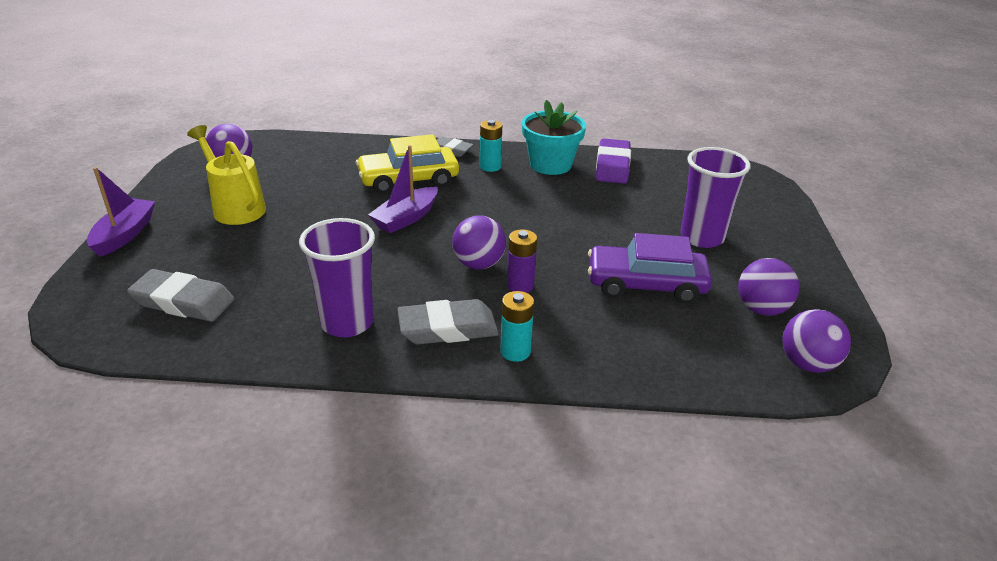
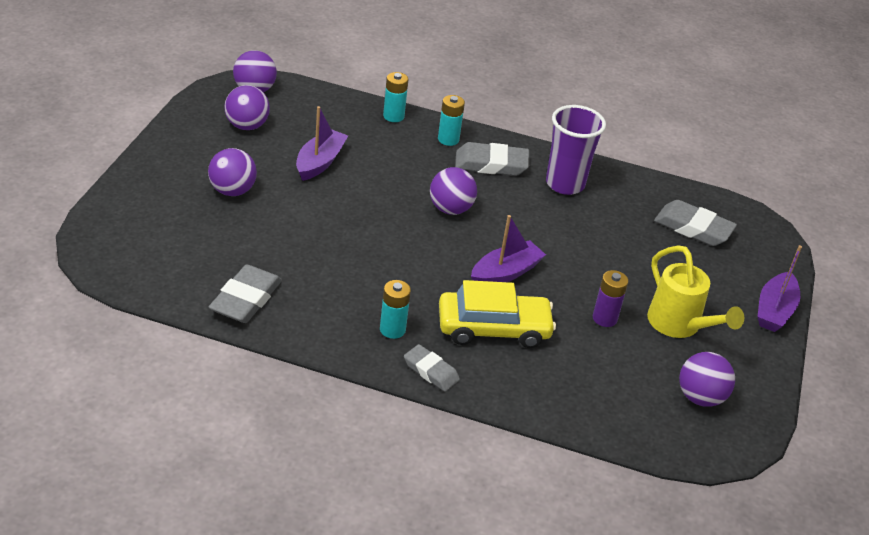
camera: 170 degrees left, 5 degrees up
(520, 285) = (423, 183): purple battery -> purple battery (604, 318)
(550, 165) = (318, 317): turquoise flower pot -> none
(604, 370) = (393, 116): none -> turquoise battery
(612, 166) = (246, 299): purple eraser -> grey eraser
(646, 284) = (320, 162): purple car -> purple boat
(702, 237) = (232, 191): purple cup -> purple ball

